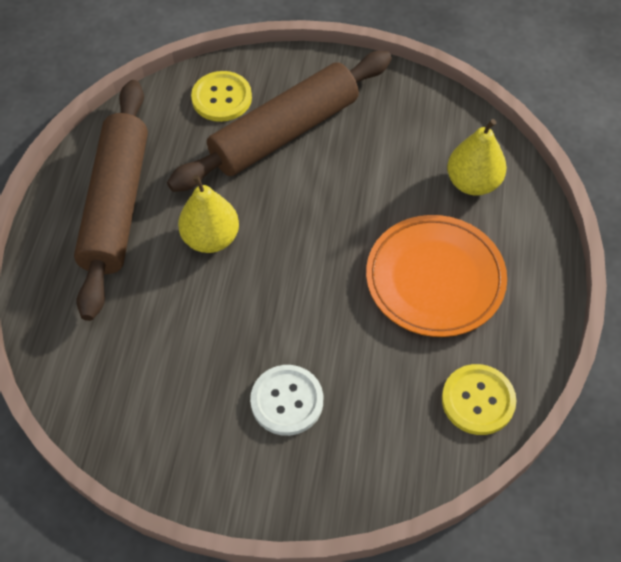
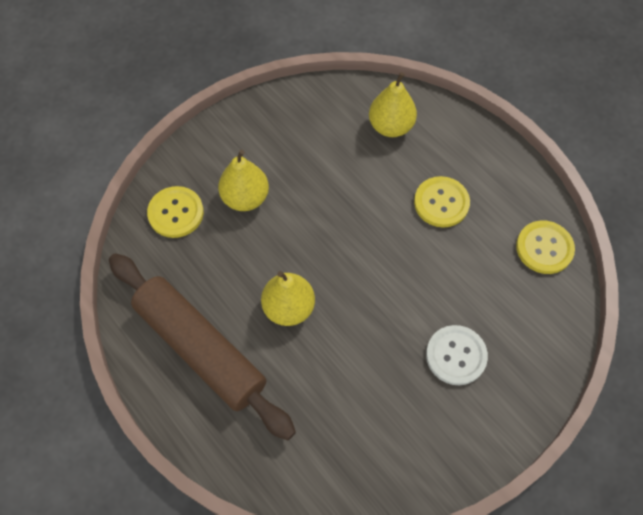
camera: 50 degrees left, 5 degrees up
(284, 132) = (245, 198): brown rolling pin -> yellow pear
(435, 279) = (441, 203): orange plate -> yellow button

